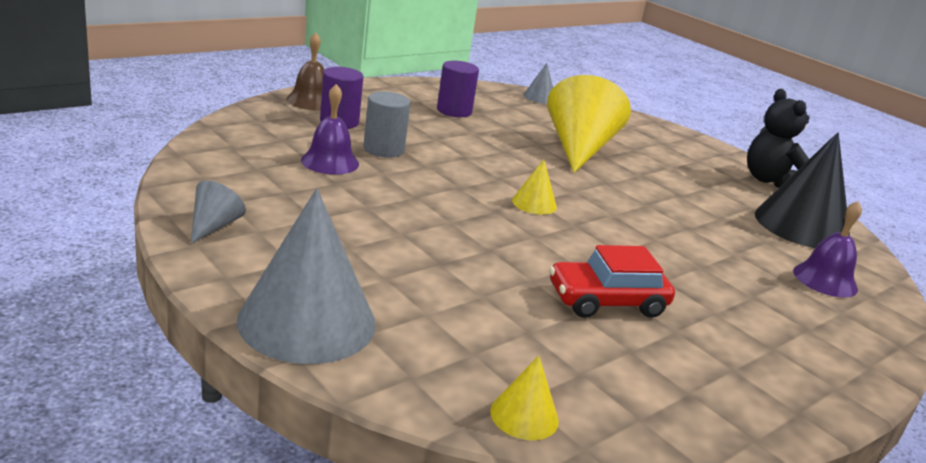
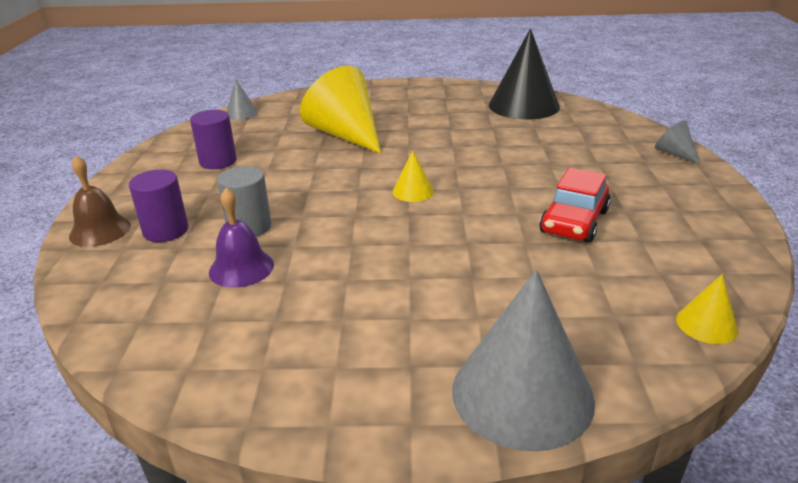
camera: 45 degrees left, 5 degrees up
(213, 226) = (302, 397): grey cone -> grey cone (674, 154)
(769, 180) = (458, 88): black teddy bear -> none
(825, 280) = (593, 129): purple bell -> none

